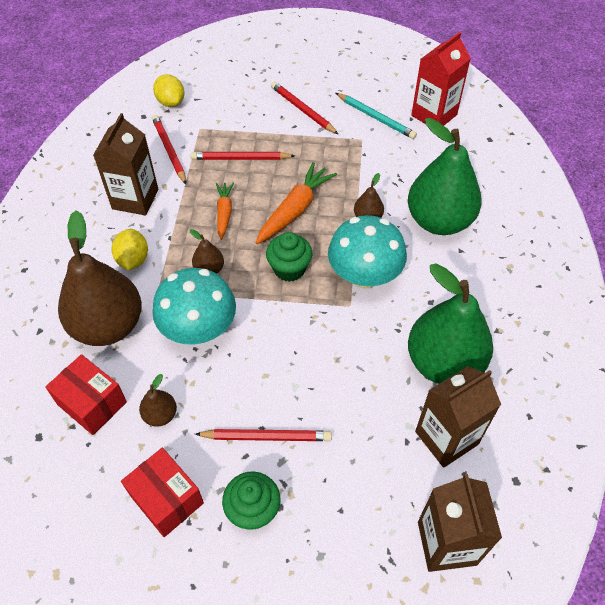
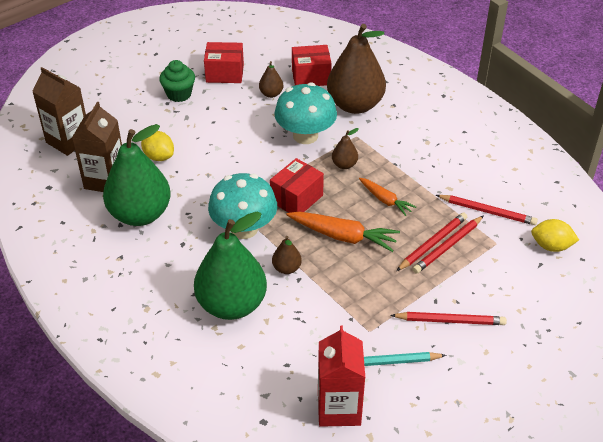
camera: 135 degrees right, 10 degrees down
(133, 260) = (395, 139): yellow lemon -> yellow lemon (159, 156)
(135, 199) = (452, 167): brown carton -> none
(266, 437) = (206, 120): red pencil -> red pencil (447, 246)
(289, 269) = (296, 198): green cupcake -> red box
(295, 210) = (343, 236): orange carrot -> orange carrot turned 60 degrees counterclockwise

